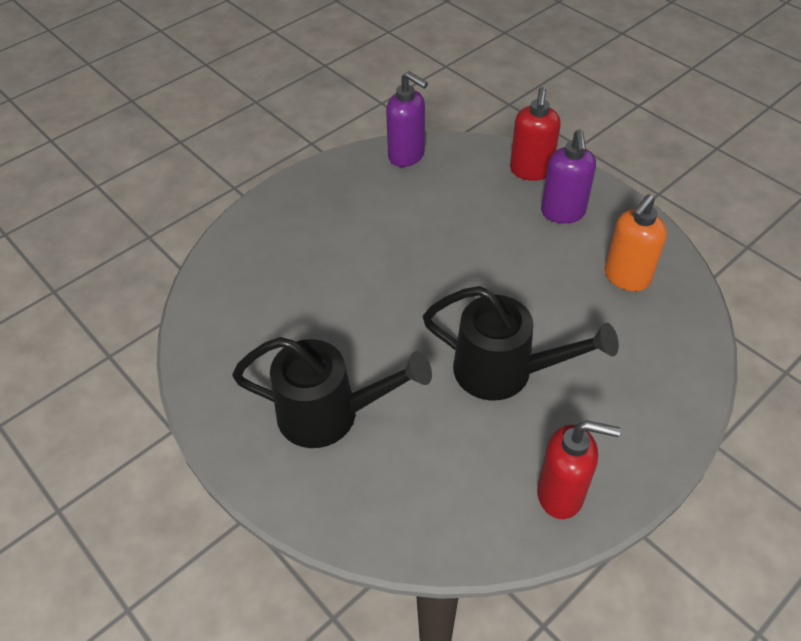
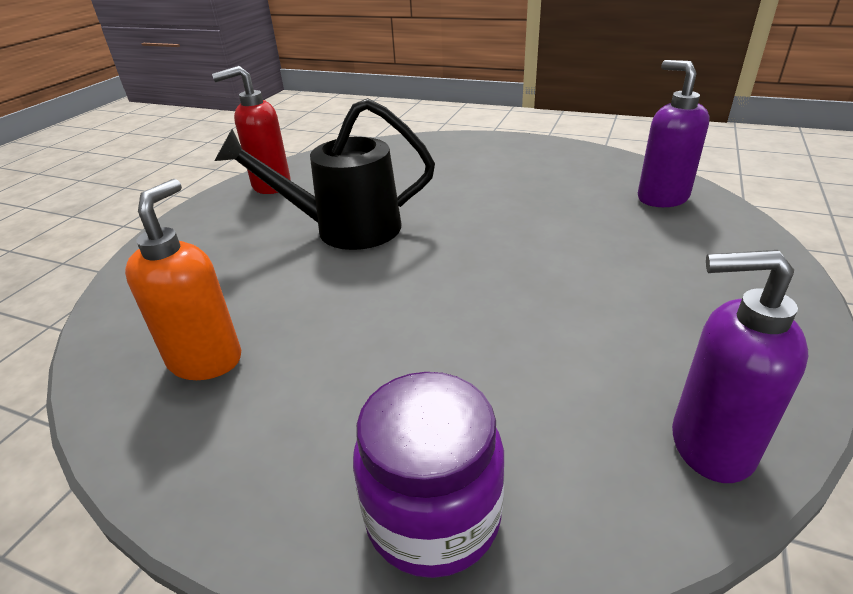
camera: 155 degrees right, 15 degrees down
(330, 414) = (480, 170): black watering can -> none
(530, 171) = (433, 515): red soap dispenser -> purple jar
(563, 213) = (330, 433): purple soap dispenser -> purple soap dispenser (662, 198)

